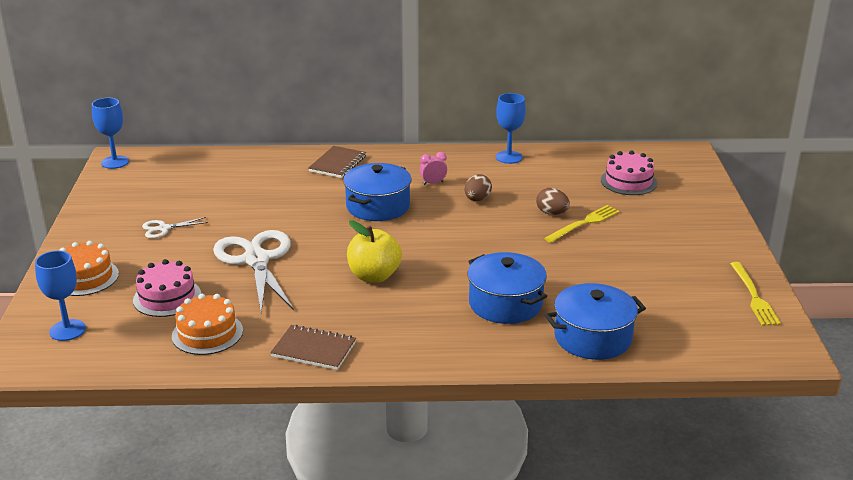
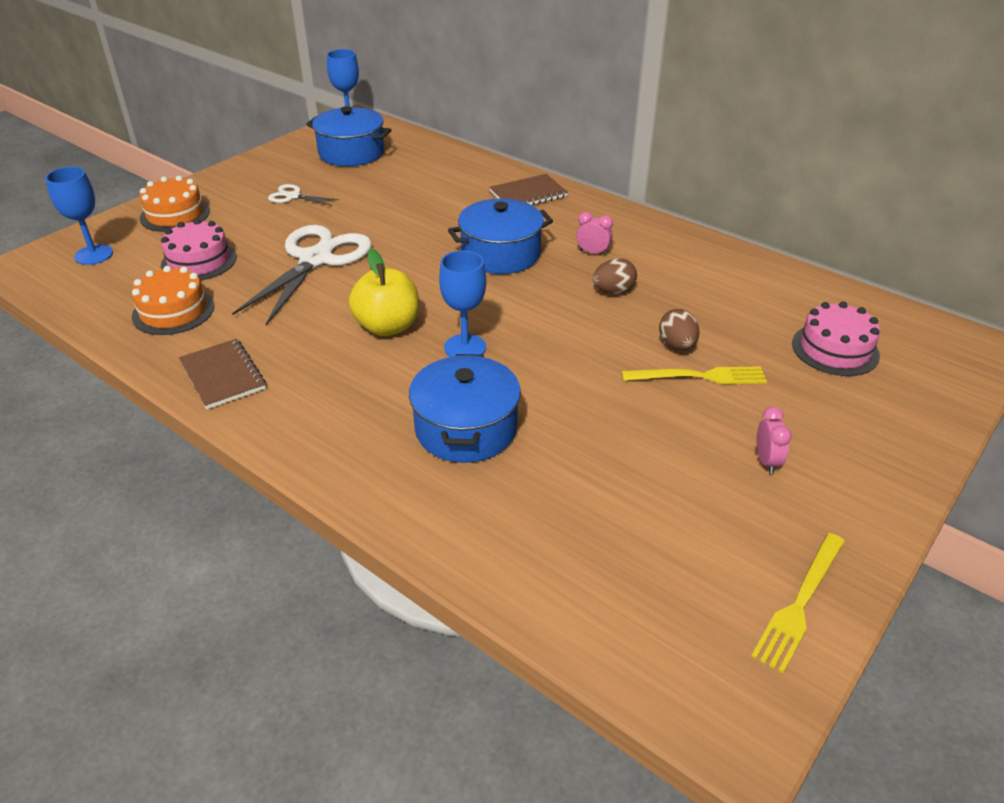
camera: 40 degrees right, 10 degrees up
(508, 157) = (720, 257): blue goblet -> blue goblet (465, 347)
(593, 337) = (499, 530): blue pot -> blue pot (351, 153)
(666, 247) = (766, 461): none -> pink clock

